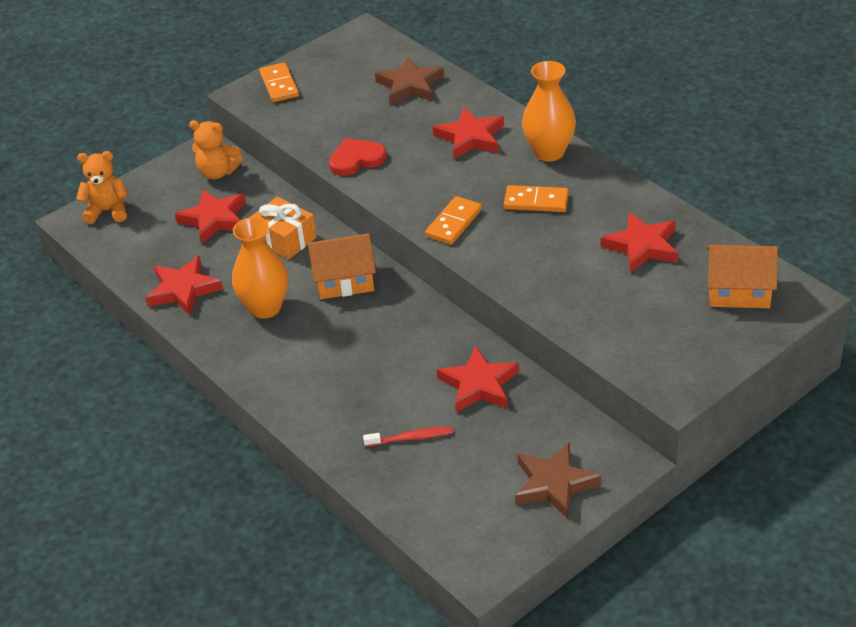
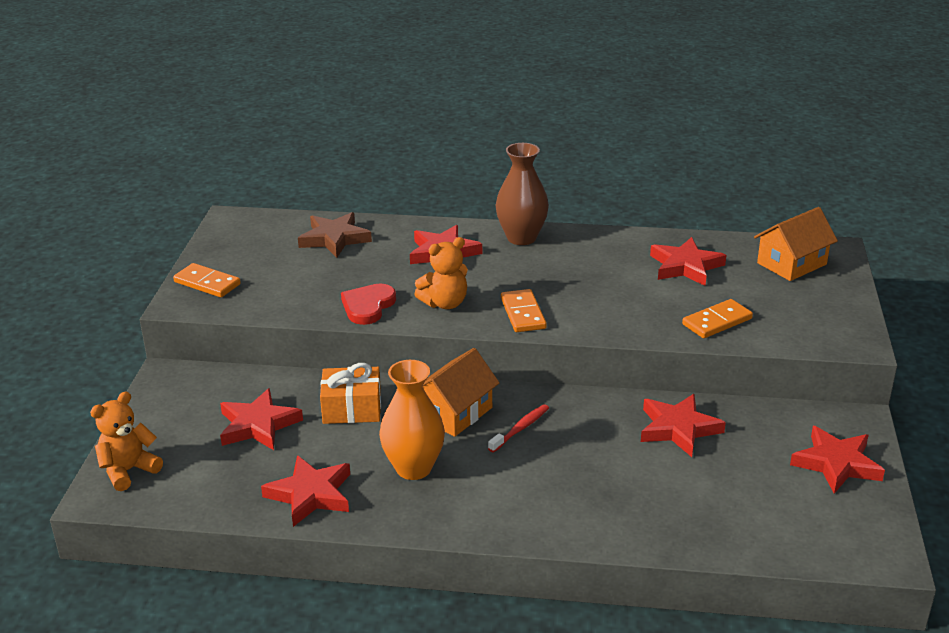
camera: 45 degrees left, 10 degrees down
(218, 172) = (206, 388): orange teddy bear -> orange teddy bear (445, 303)
(411, 438) = (687, 495): red toothbrush -> red toothbrush (520, 428)
(536, 201) = (563, 272): orange domino -> orange domino (717, 322)
(549, 152) = (521, 238): orange vase -> brown vase
(554, 484) = (836, 463): brown star -> red star

